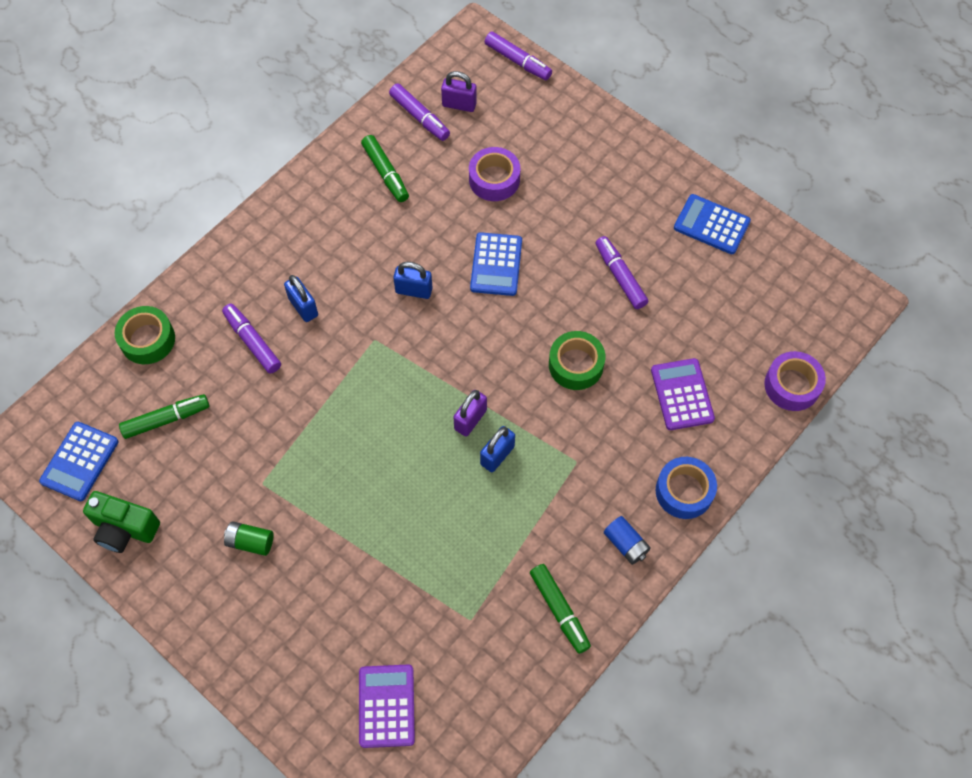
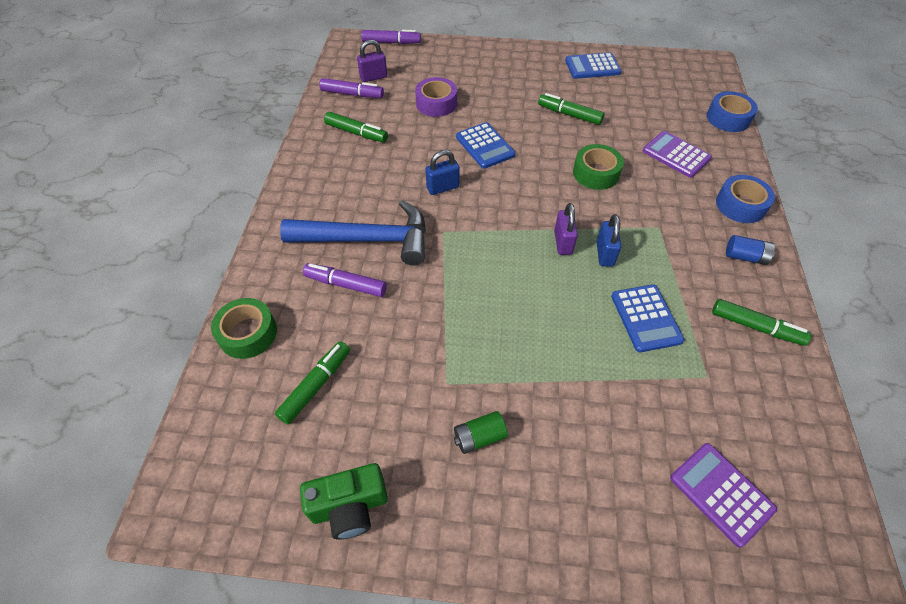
camera: 35 degrees left, 10 degrees down
(79, 461) = (255, 475): blue calculator -> blue calculator (645, 318)
(303, 307) = (367, 240): blue padlock -> blue hammer
(620, 276) = (569, 115): purple marker -> green marker
(792, 385) = (728, 118): purple tape -> blue tape

